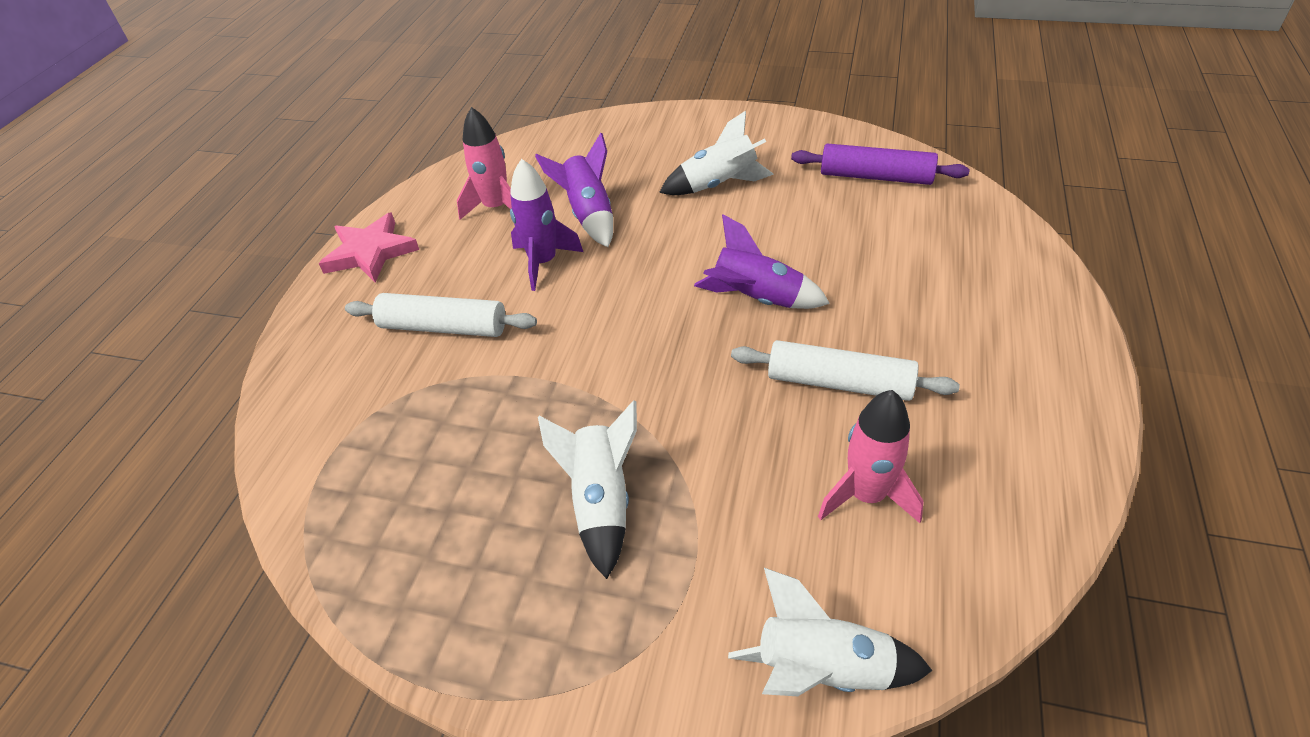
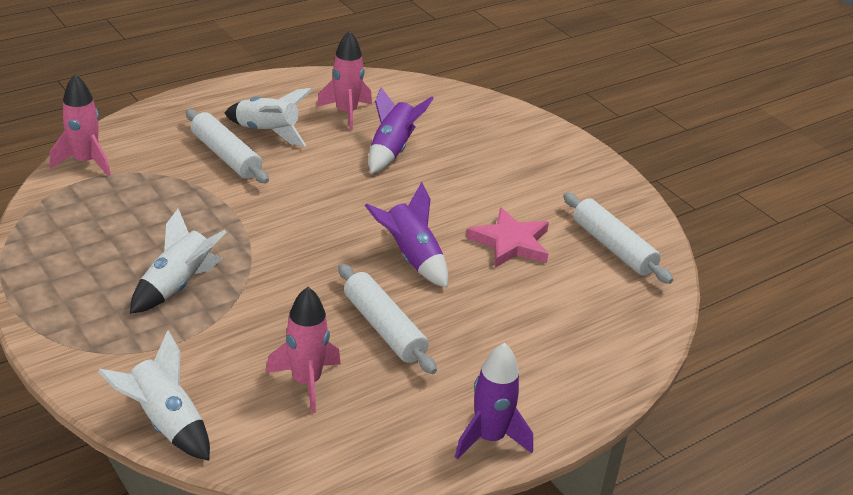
camera: 35 degrees right, 10 degrees down
(296, 445) = (85, 162): none -> pink rocket
(370, 252) = (245, 93): pink star -> pink star (510, 242)
(543, 262) = (325, 159): purple rocket -> purple rocket (489, 438)
(718, 184) = (499, 184): white rocket -> white rocket (267, 132)
(876, 177) = (613, 247): purple rolling pin -> white rolling pin

